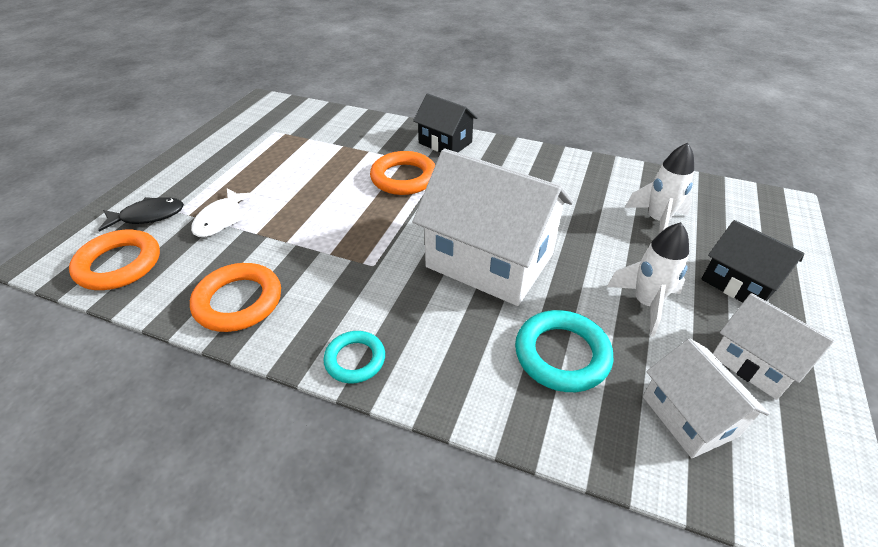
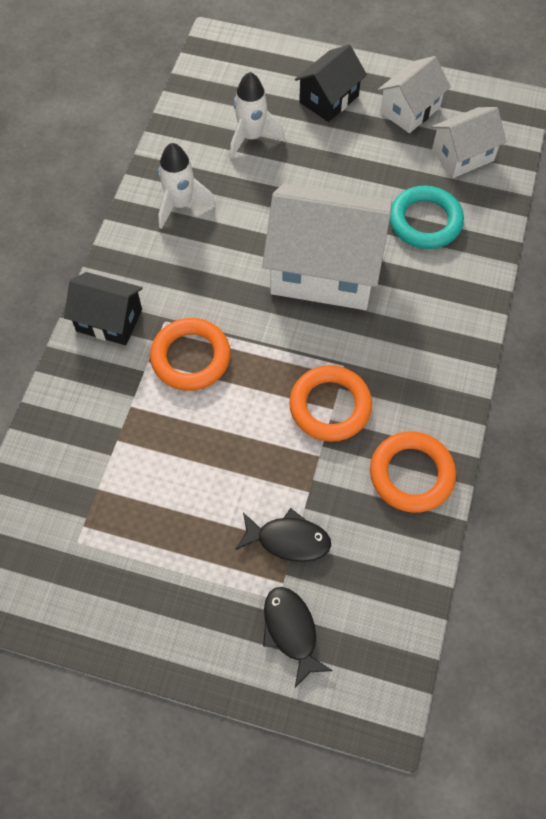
camera: 95 degrees left, 20 degrees up
(119, 264) = (379, 620): orange ring -> orange ring (330, 406)
(221, 219) = (288, 539): white fish -> black fish
(355, 359) = (458, 361): turquoise ring -> none
(445, 143) = (109, 320): black house -> black house turned 75 degrees clockwise
(489, 260) = (325, 269): white house -> white house turned 75 degrees clockwise
(645, 304) = (362, 162): white rocket -> white rocket (181, 204)

